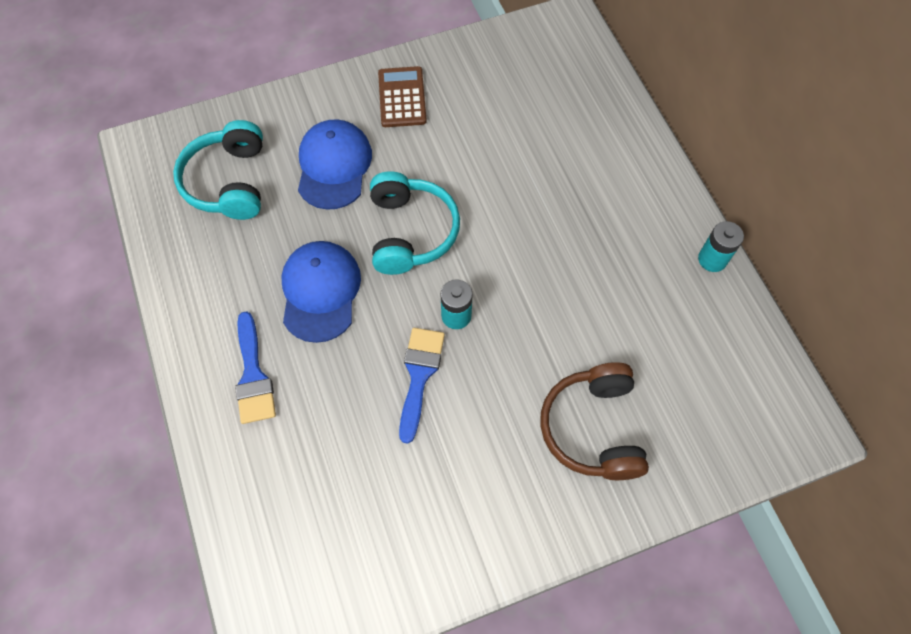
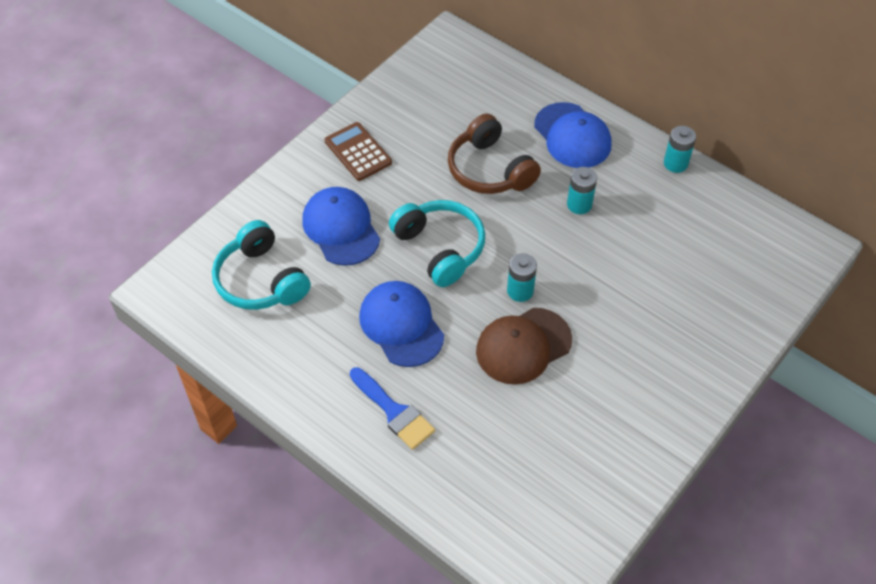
camera: 30 degrees left, 10 degrees down
(419, 375) = (523, 346): blue brush -> brown cap
(579, 254) = (579, 204): none -> turquoise battery
(593, 428) = (674, 318): brown headphones -> brown headphones (489, 169)
(622, 178) = (572, 136): none -> blue cap

